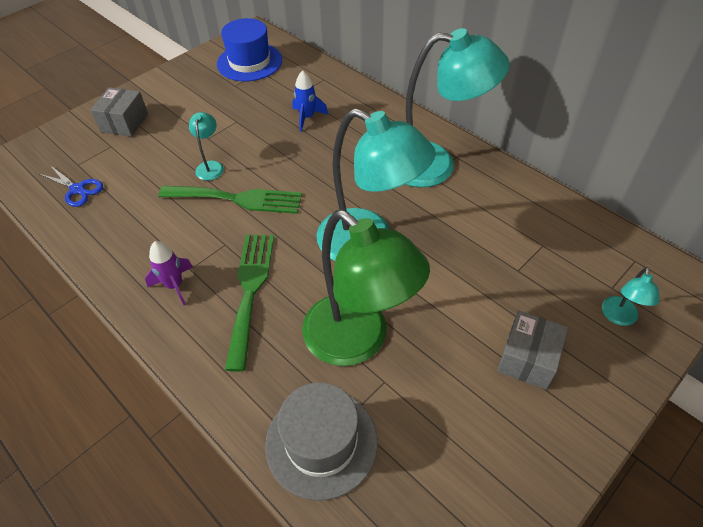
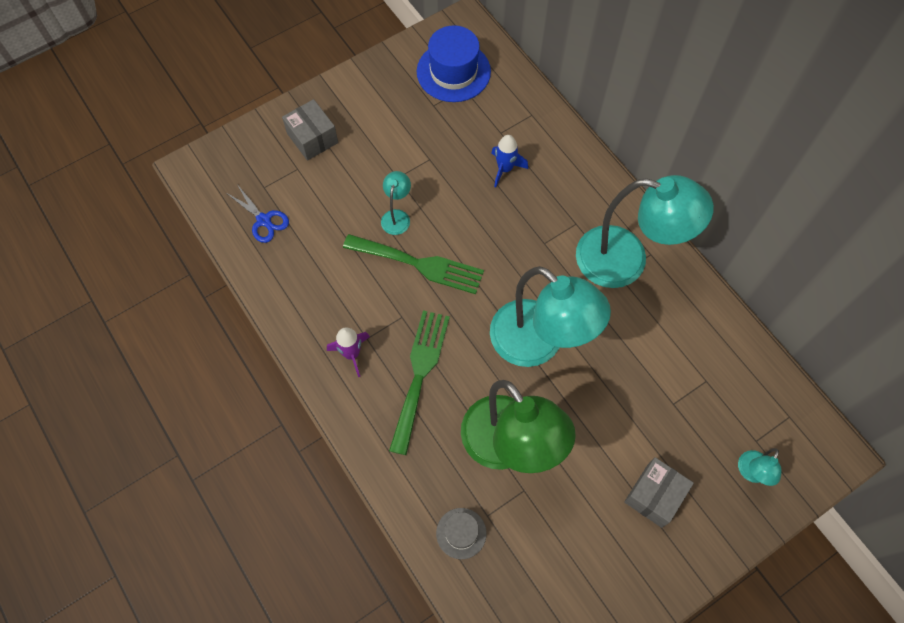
camera: 10 degrees right, 15 degrees up
(124, 123) = (312, 138): grey box -> grey box turned 60 degrees counterclockwise
(321, 442) = (461, 533): grey hat -> grey hat, size x0.54

